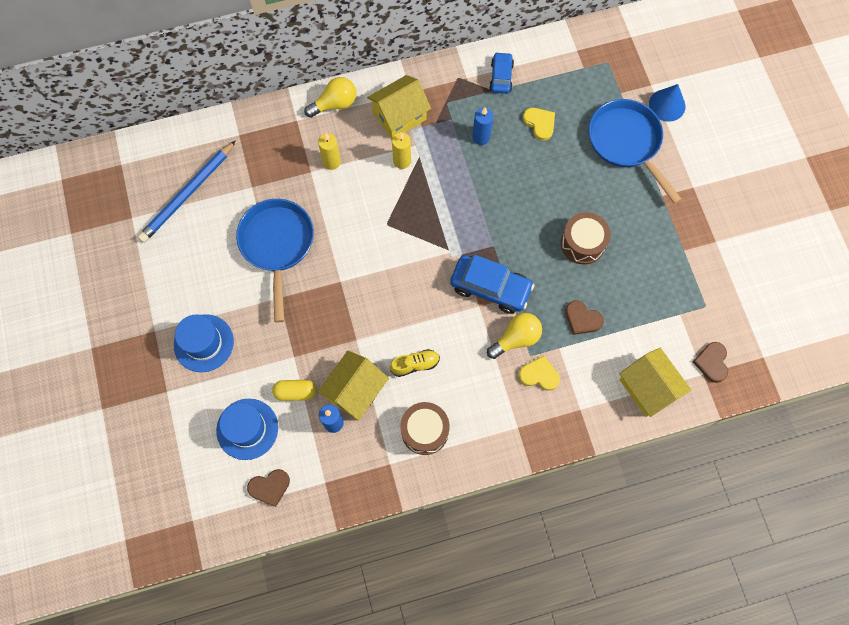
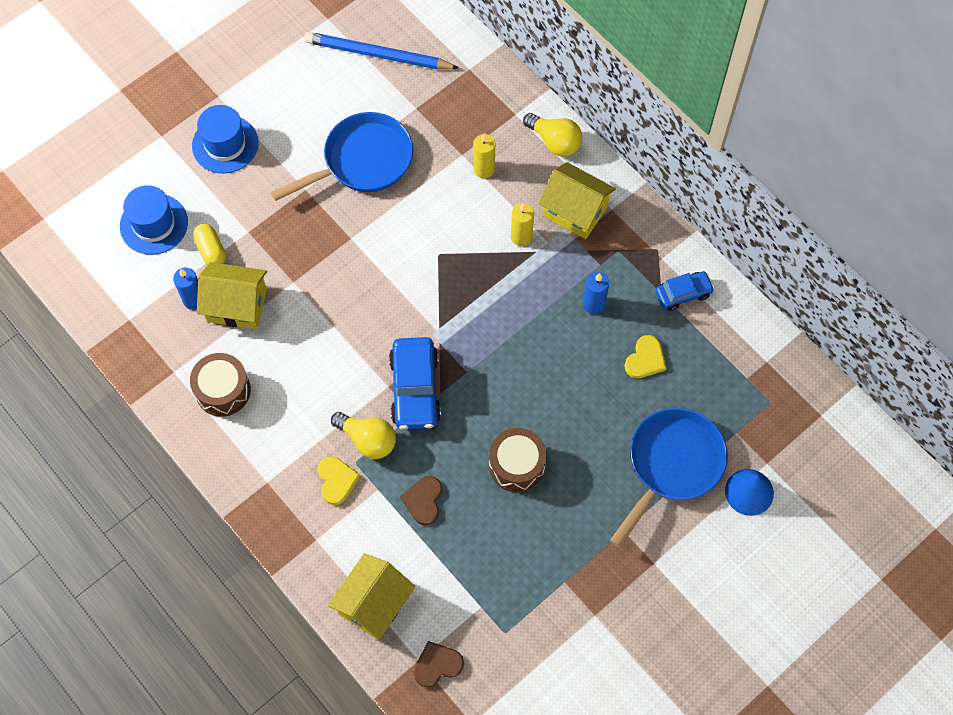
camera: 65 degrees right, 5 degrees down
(269, 487) = (103, 271): brown heart -> none
(415, 364) = (291, 350): yellow shoe -> none

